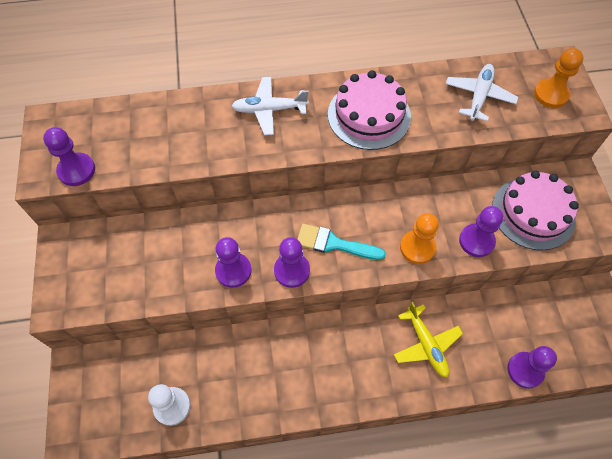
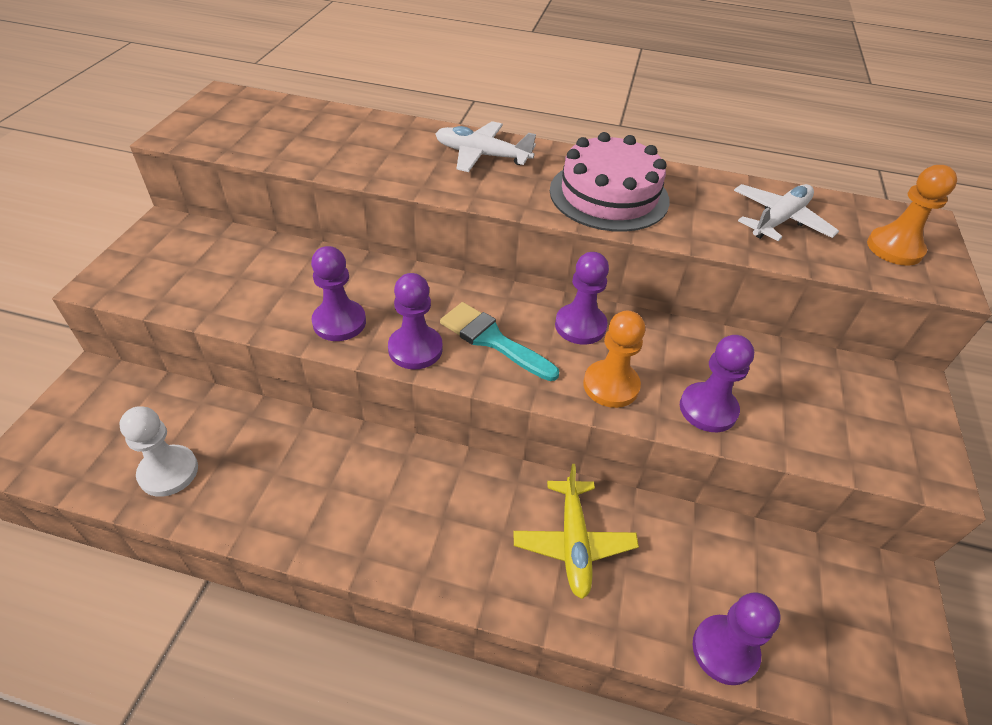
camera: 20 degrees right, 15 degrees down
(76, 170) = (216, 141): purple pawn -> purple pawn (580, 326)
(533, 213) = (818, 406): pink cake -> none

